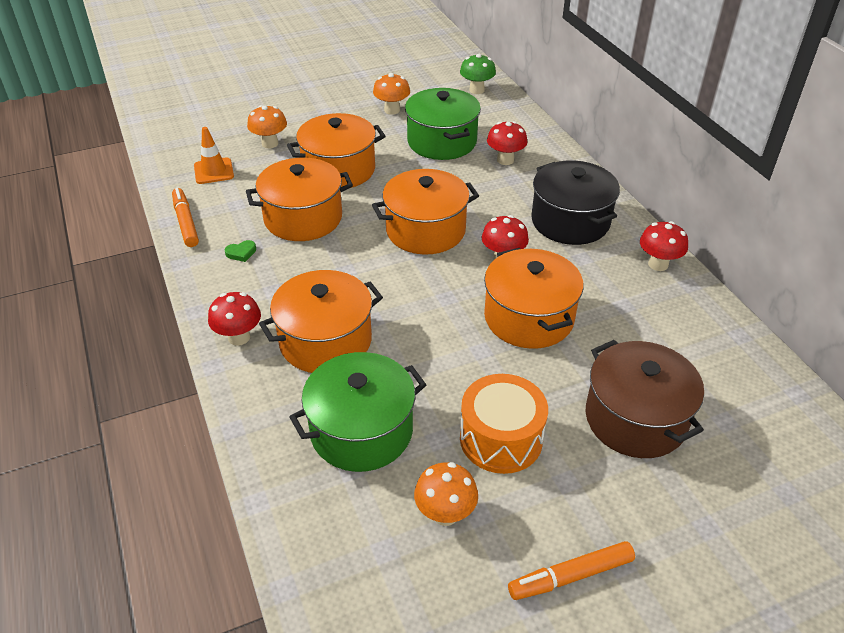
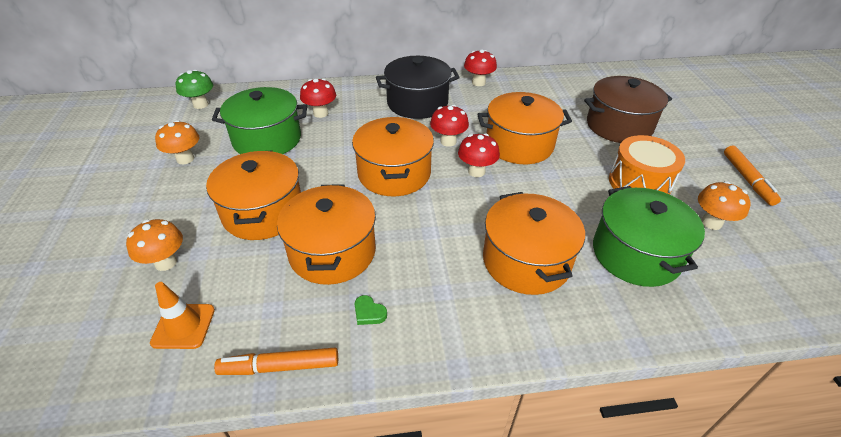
camera: 75 degrees left, 0 degrees up
(239, 337) = (510, 328): red mushroom -> red mushroom (476, 171)
(241, 253) = (369, 313): green heart -> green heart turned 135 degrees clockwise

